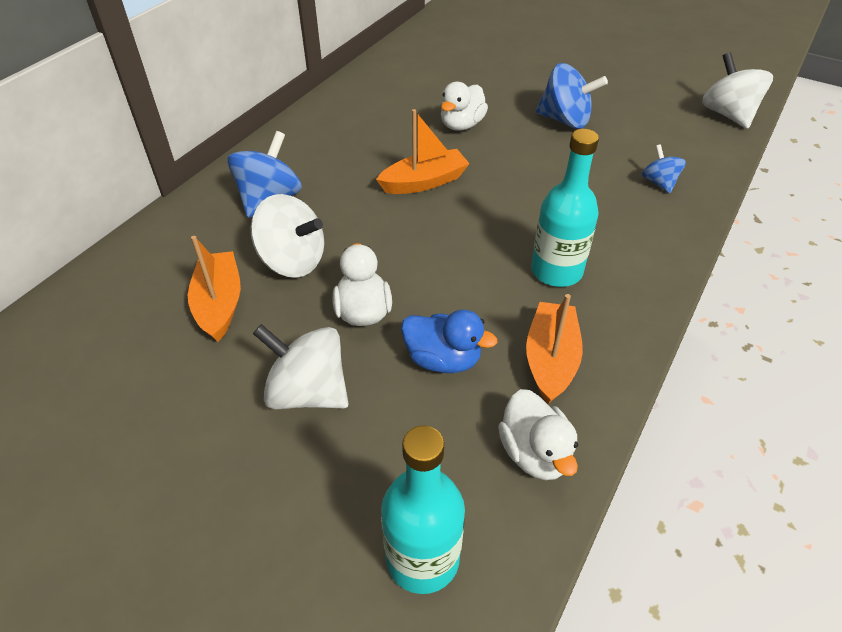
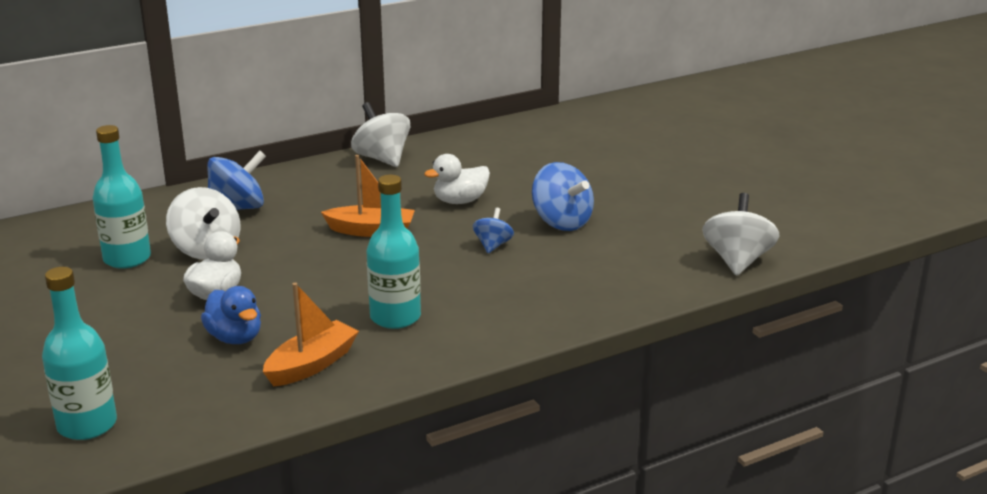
camera: 30 degrees right, 20 degrees down
(219, 304) = (127, 259): orange boat -> turquoise bottle
(308, 392) = (123, 323): white spinning top -> white spinning top (382, 159)
(535, 453) = (227, 406): white duck -> none
(659, 183) = (579, 289): blue spinning top -> blue spinning top (493, 245)

